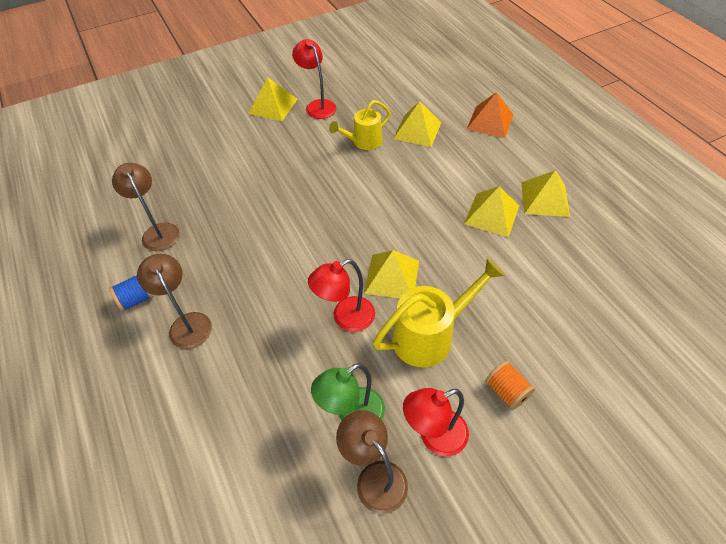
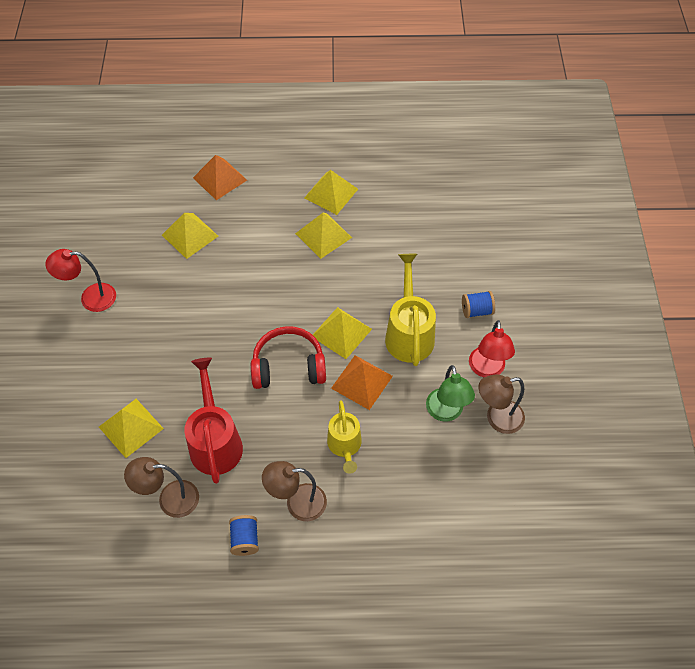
camera: 65 degrees left, 5 degrees up
(225, 235) = (215, 441): none -> red watering can
(273, 106) = (59, 337): yellow pyramid -> yellow pyramid (131, 427)
(329, 252) = (288, 366): none -> red headphones
(345, 318) = (362, 382): red lamp -> orange pyramid
(363, 142) = (173, 283): yellow watering can -> yellow watering can (345, 446)
(506, 391) = (476, 310): orange spool -> blue spool

